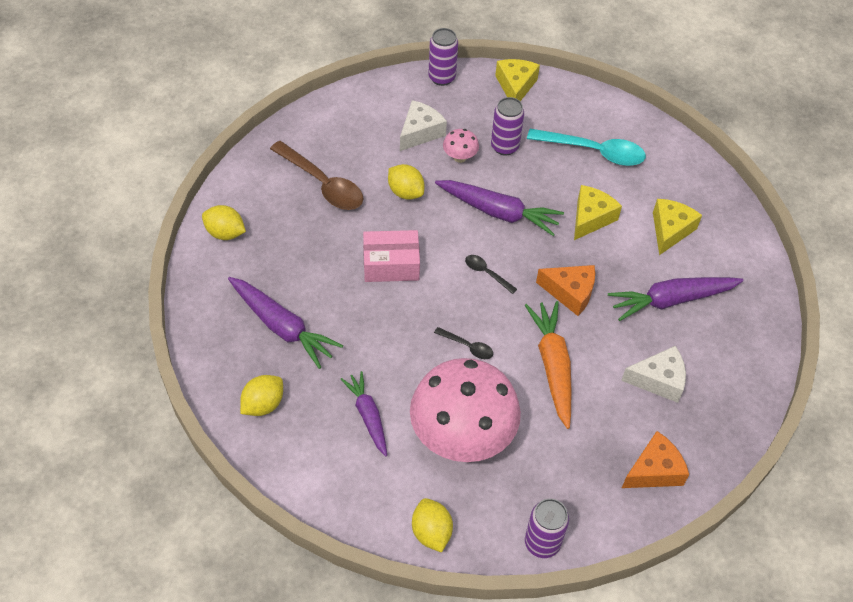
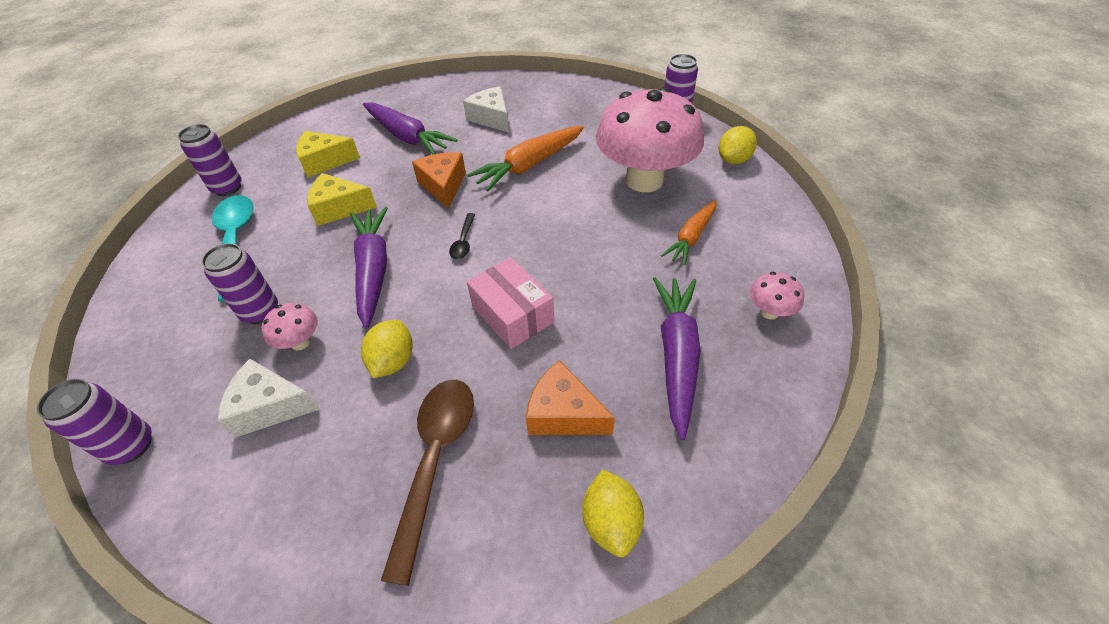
camera: 120 degrees left, 5 degrees down
(263, 404) = (769, 312): yellow lemon -> pink mushroom
(368, 416) = (691, 237): purple carrot -> orange carrot
(467, 346) = (558, 215): black spoon -> none
(515, 86) = (131, 354): yellow cheese -> none
(654, 470) = (568, 97): orange cheese -> orange cheese (563, 413)
(674, 162) = (227, 188): none -> purple can

